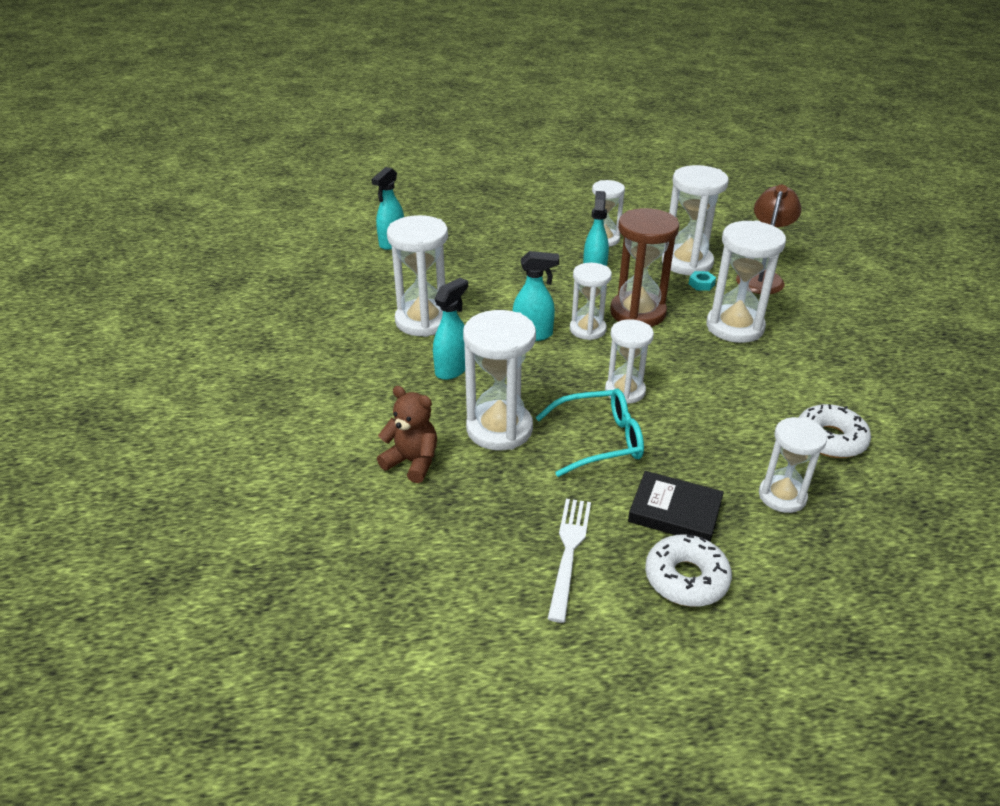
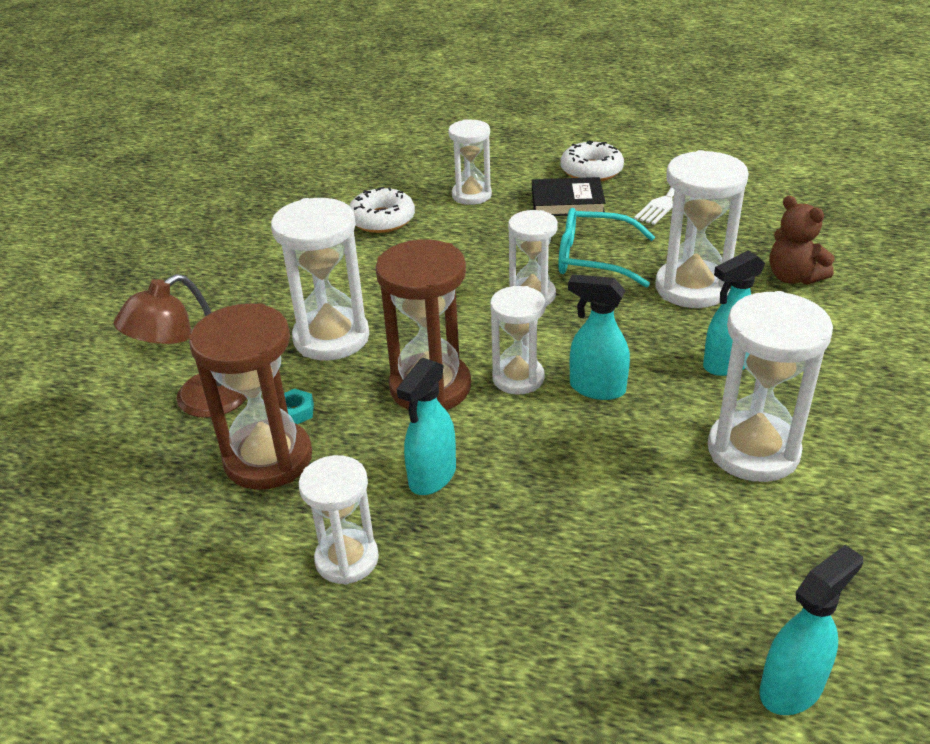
camera: 155 degrees left, 0 degrees up
(675, 512) = (567, 202): black book -> black book turned 45 degrees counterclockwise
(687, 263) = (268, 459): white hourglass -> brown hourglass

